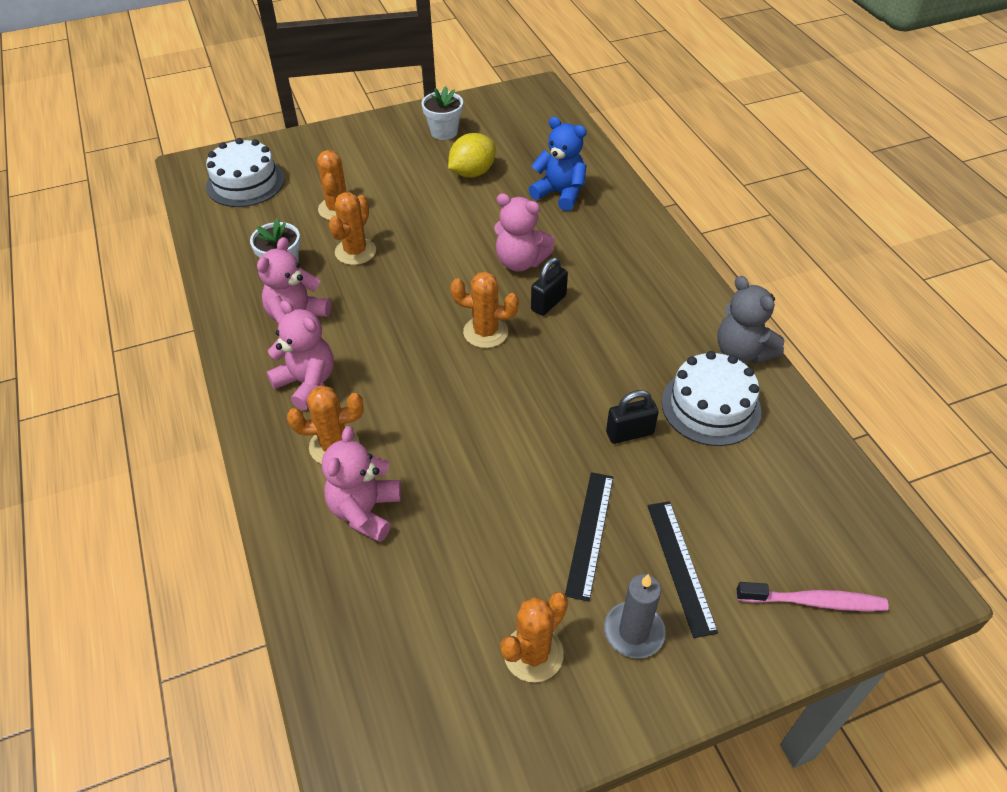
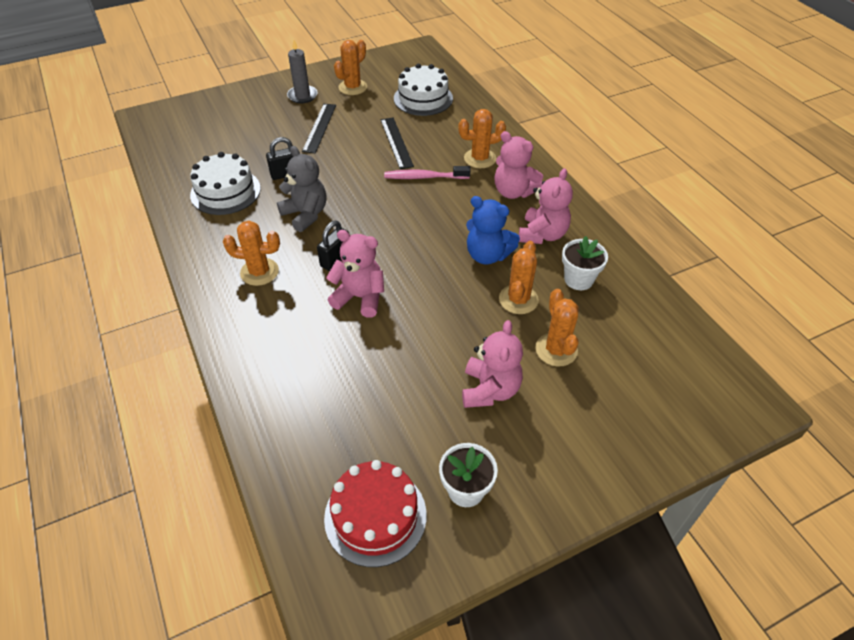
camera: 175 degrees right, 0 degrees up
(245, 182) = (676, 381): white cake -> white cake (423, 98)
(365, 511) = (450, 131): pink teddy bear -> pink teddy bear (490, 390)
(472, 173) = (418, 413): yellow lemon -> none
(485, 332) = (388, 233): orange cactus -> orange cactus (259, 272)
(510, 123) = (375, 516): none -> red cake
(560, 193) = (315, 386): blue teddy bear -> blue teddy bear (487, 255)
(681, 566) = (271, 118): black ruler -> black ruler (396, 142)
(742, 352) = (186, 228): grey teddy bear -> grey teddy bear (305, 214)
(814, 601) = (206, 109): pink toothbrush -> pink toothbrush (424, 177)

